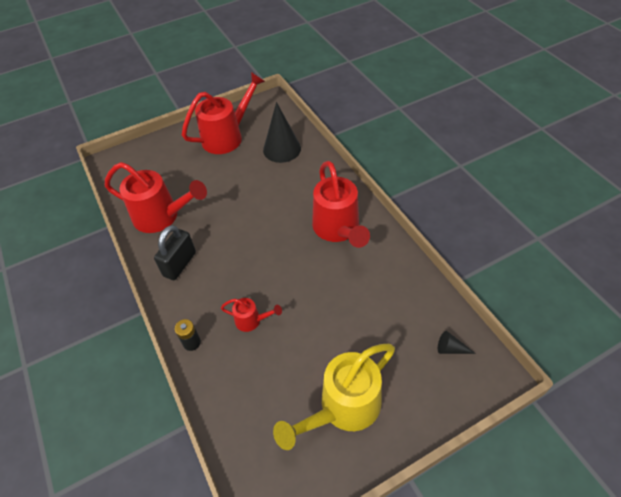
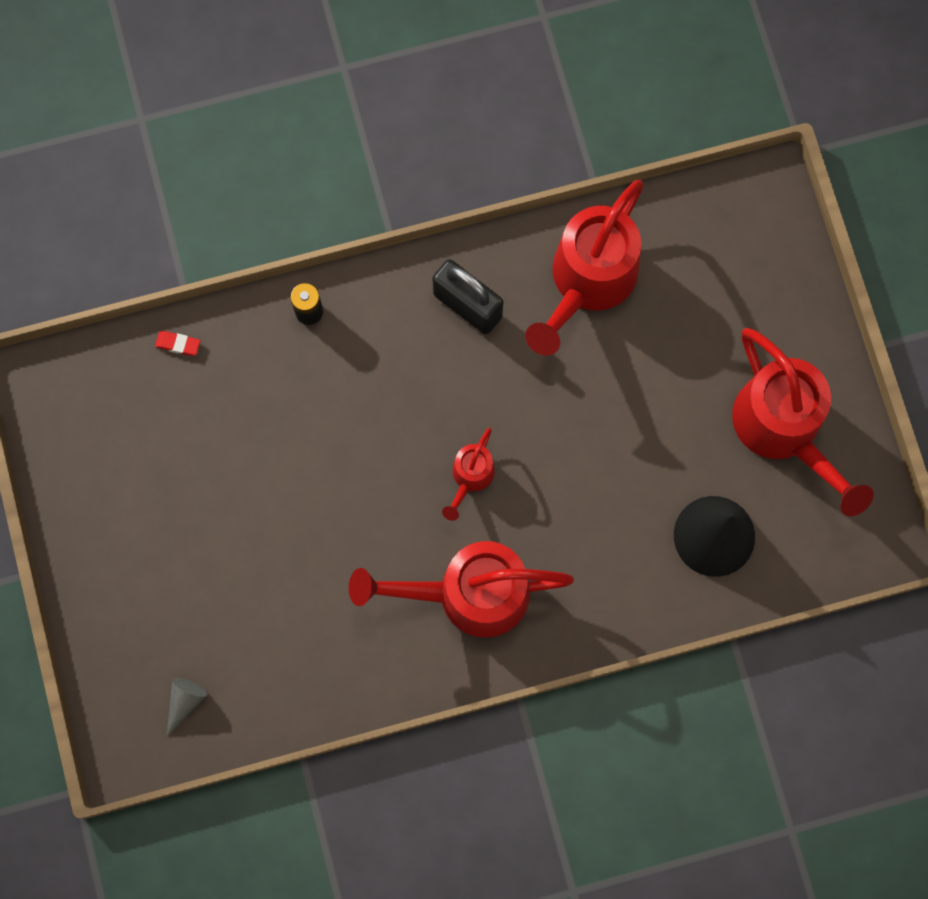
camera: 100 degrees right, 25 degrees up
(224, 417) = (178, 344): none -> red eraser
(252, 320) = (322, 408): red watering can -> red watering can (470, 477)
(343, 408) = (142, 512): yellow watering can -> none
(451, 349) = (185, 702): black cone -> grey cone

